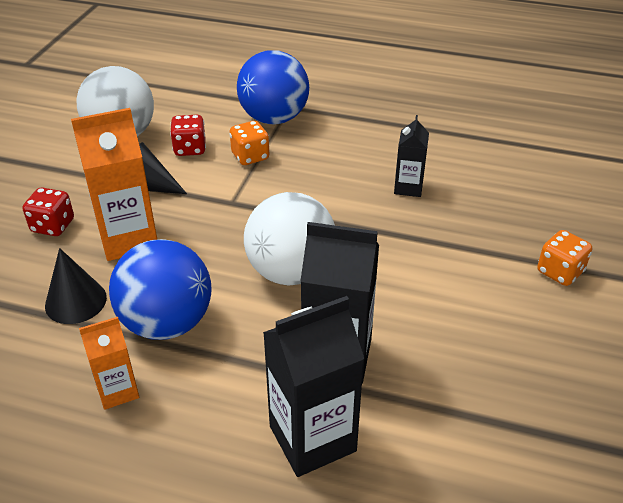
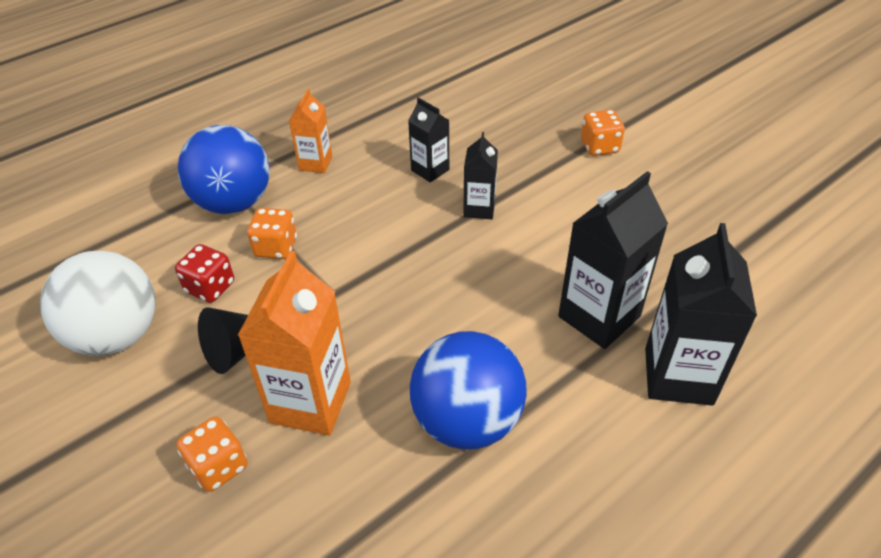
camera: 55 degrees left, 5 degrees up
(53, 226) = (218, 466): red dice -> orange dice
(76, 301) = (371, 490): black cone -> none
(118, 390) = (532, 501): orange carton -> orange carton (315, 163)
(291, 272) = (472, 297): white ball -> none
(393, 233) = (479, 208): none -> black carton

